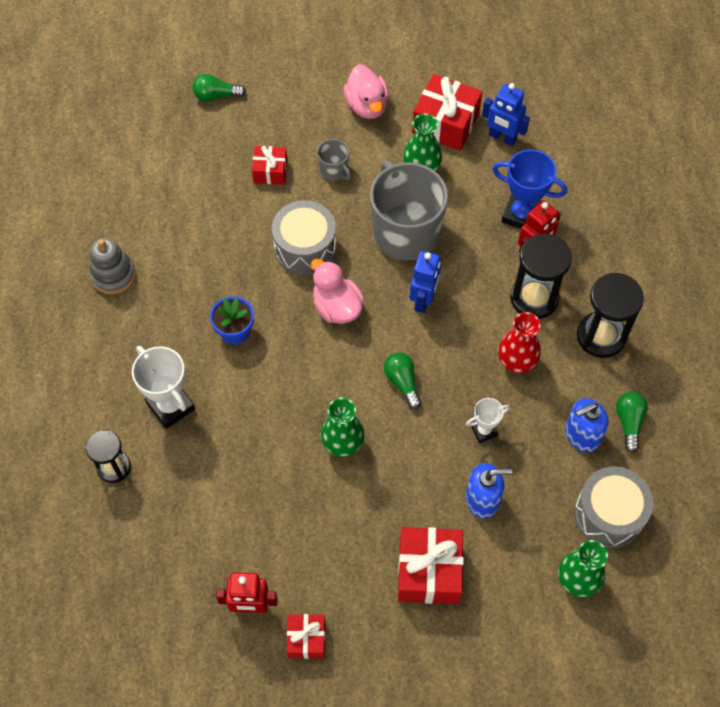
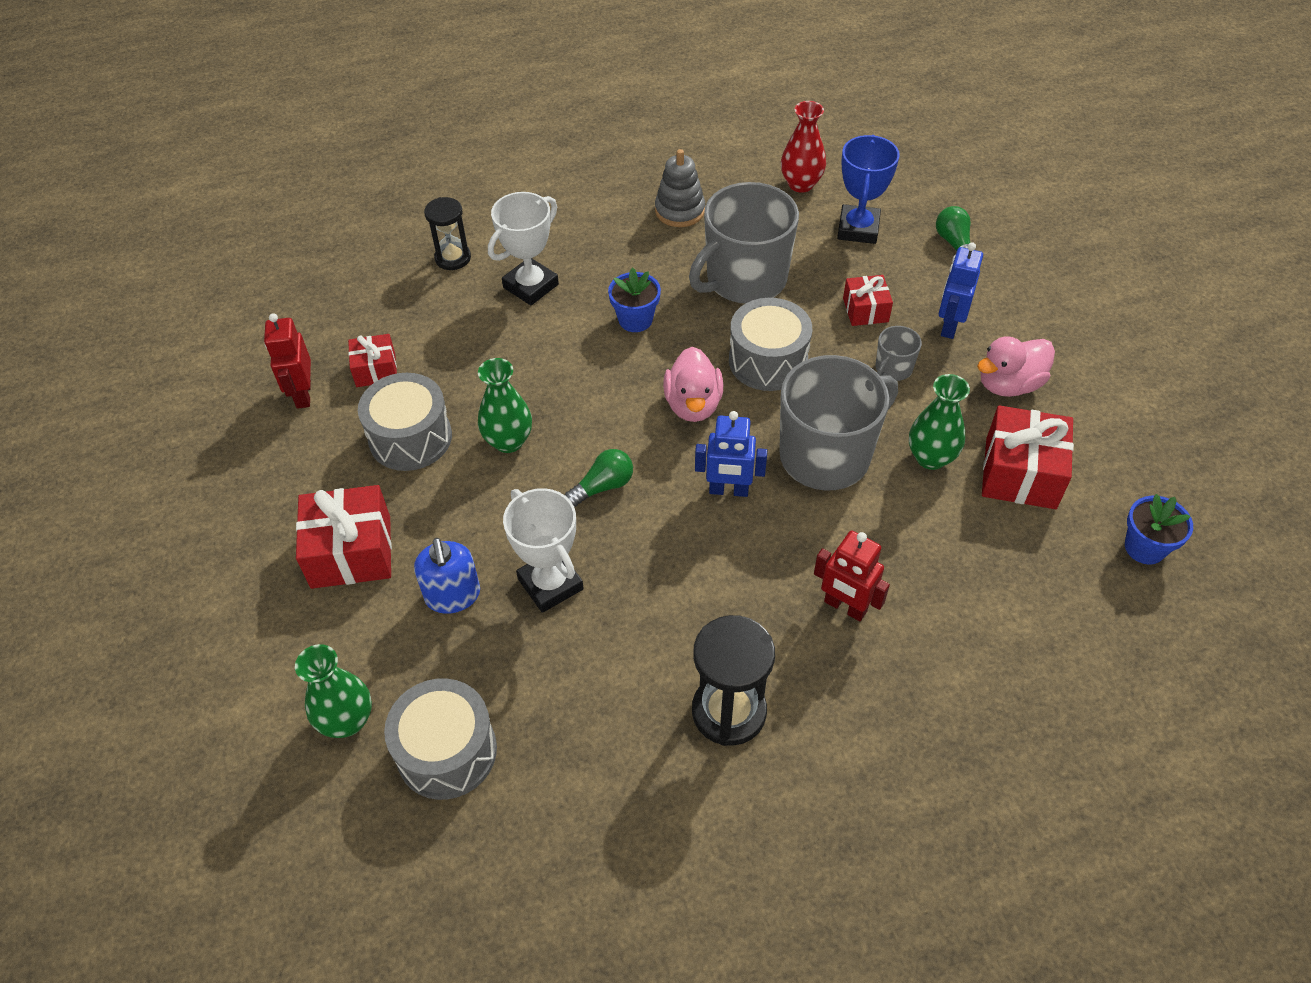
camera: 80 degrees right, 10 degrees down
(212, 244) = (744, 279): none -> grey mug
(306, 639) = (266, 448): red gift -> red gift (375, 370)
(321, 519) = (410, 437): none -> grey drum
(337, 307) = (693, 405): pink duck -> pink duck turned 135 degrees clockwise
(484, 430) = (550, 584): white trophy -> white trophy, size x1.75
(502, 138) = (1027, 543): blue robot -> blue robot (949, 325)
(516, 78) = (1144, 547): none -> blue flower pot
(516, 362) = (661, 608): red vase -> red vase (801, 184)
(522, 214) = (903, 584): blue trophy -> blue trophy (858, 229)
(534, 298) = (768, 617): black hourglass -> none
(582, 435) = (563, 703): blue soap dispenser -> none
(629, 422) = (594, 764): green light bulb -> none

